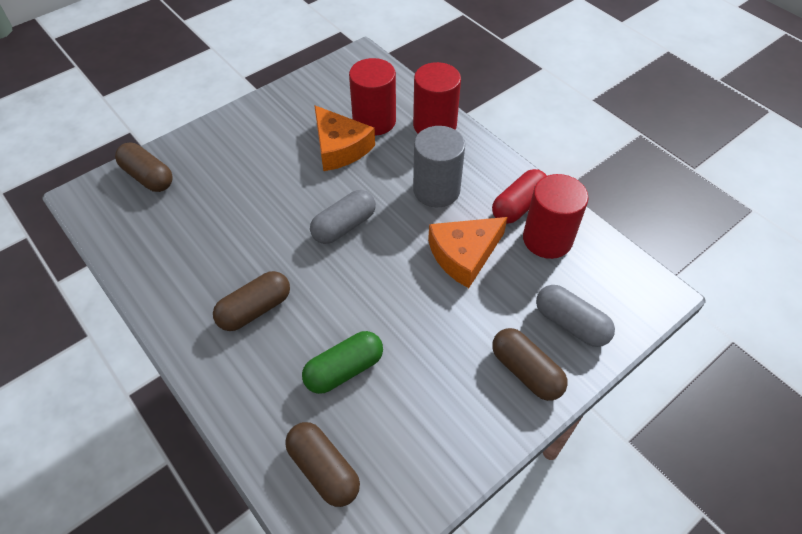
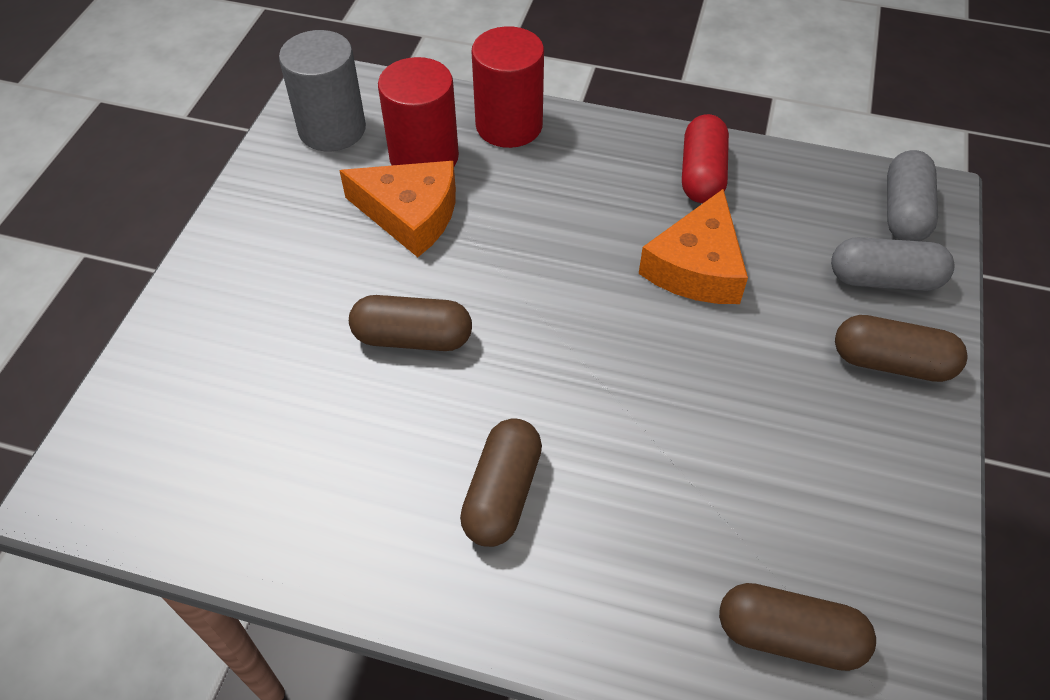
camera: 35 degrees left, 0 degrees up
(148, 177) = (153, 404): brown capsule -> brown capsule (413, 338)
(344, 226) = (516, 314): grey capsule -> grey capsule (904, 211)
(344, 370) = (693, 495): green capsule -> none
(436, 190) = (588, 205): grey cylinder -> grey cylinder (332, 129)
(547, 239) = (769, 196): red cylinder -> none

